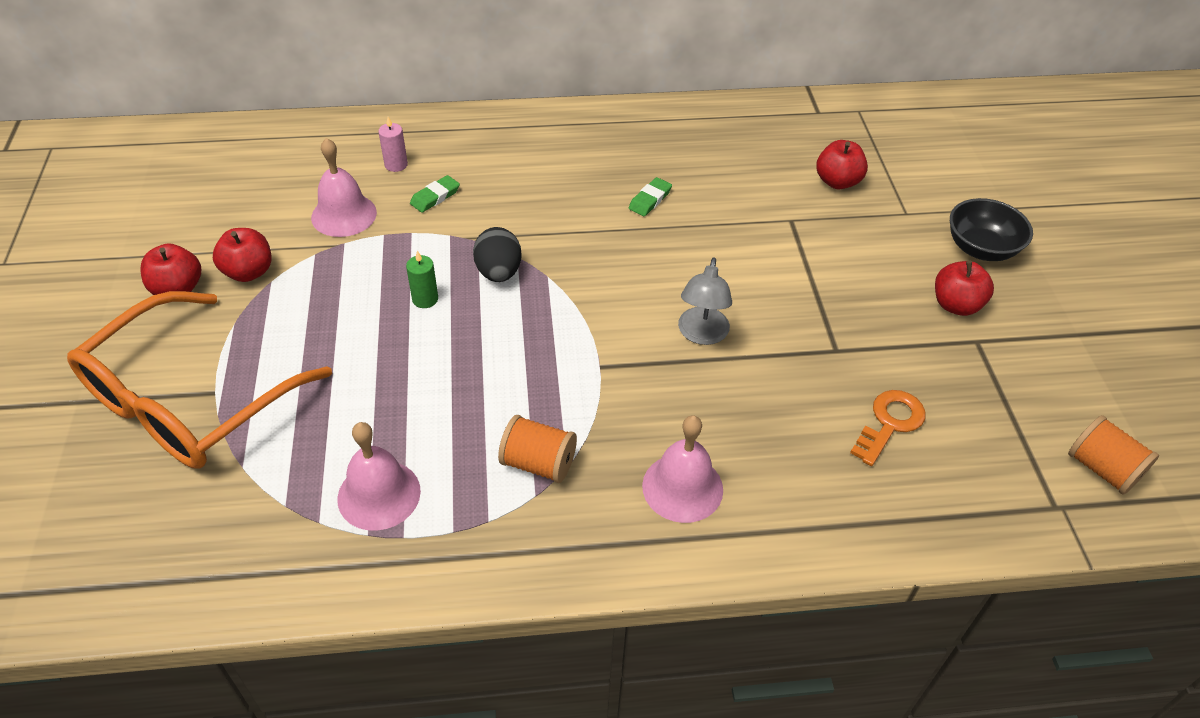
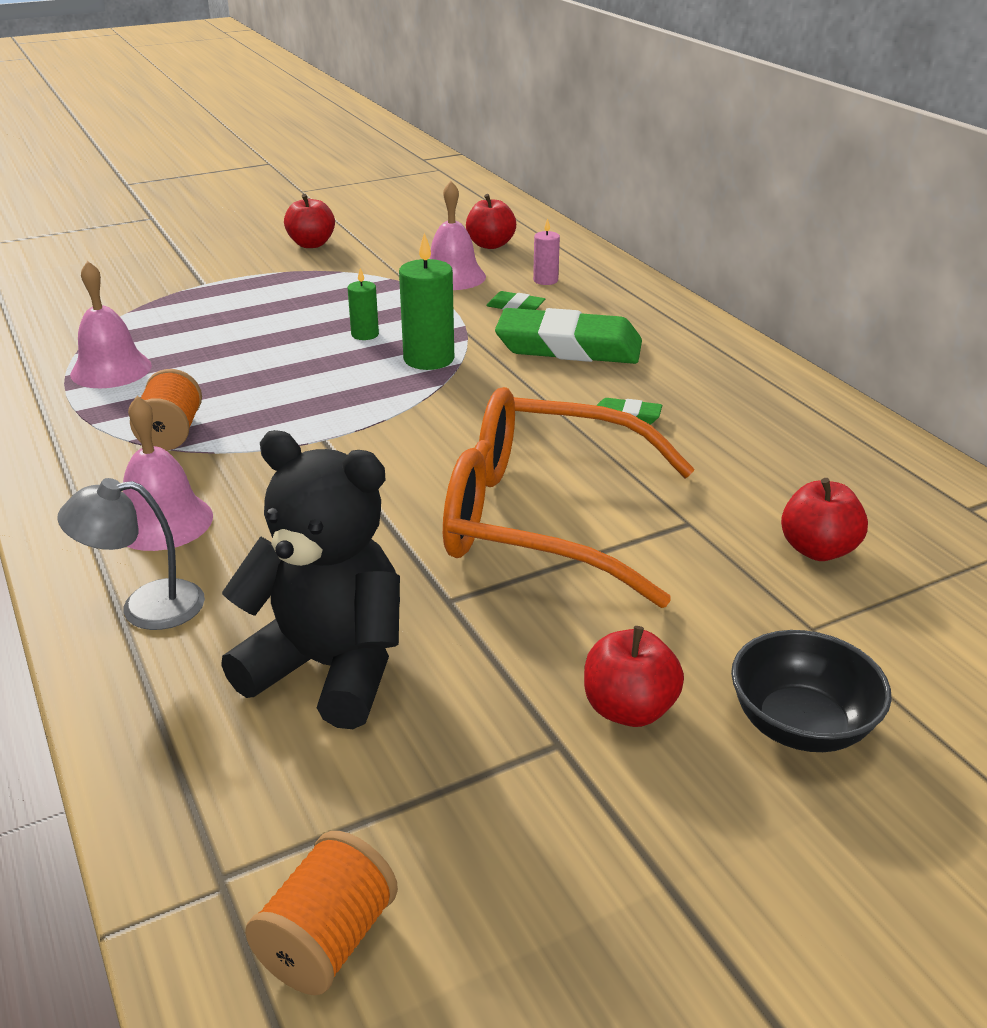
camera: 70 degrees right, 15 degrees down
(188, 401) = (189, 278): orange glasses -> orange glasses (541, 518)
(249, 272) = (349, 261): red apple -> red apple (490, 245)
(498, 272) = (429, 359): black egg -> green candle
(527, 192) = (568, 347): none -> green eraser
(701, 334) = (412, 492): grey lamp -> grey lamp (145, 607)
(889, 423) = (329, 668): orange key -> black teddy bear

